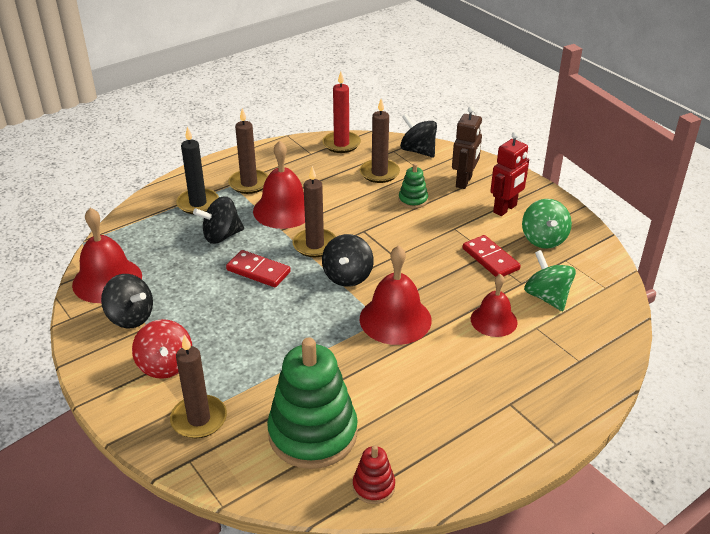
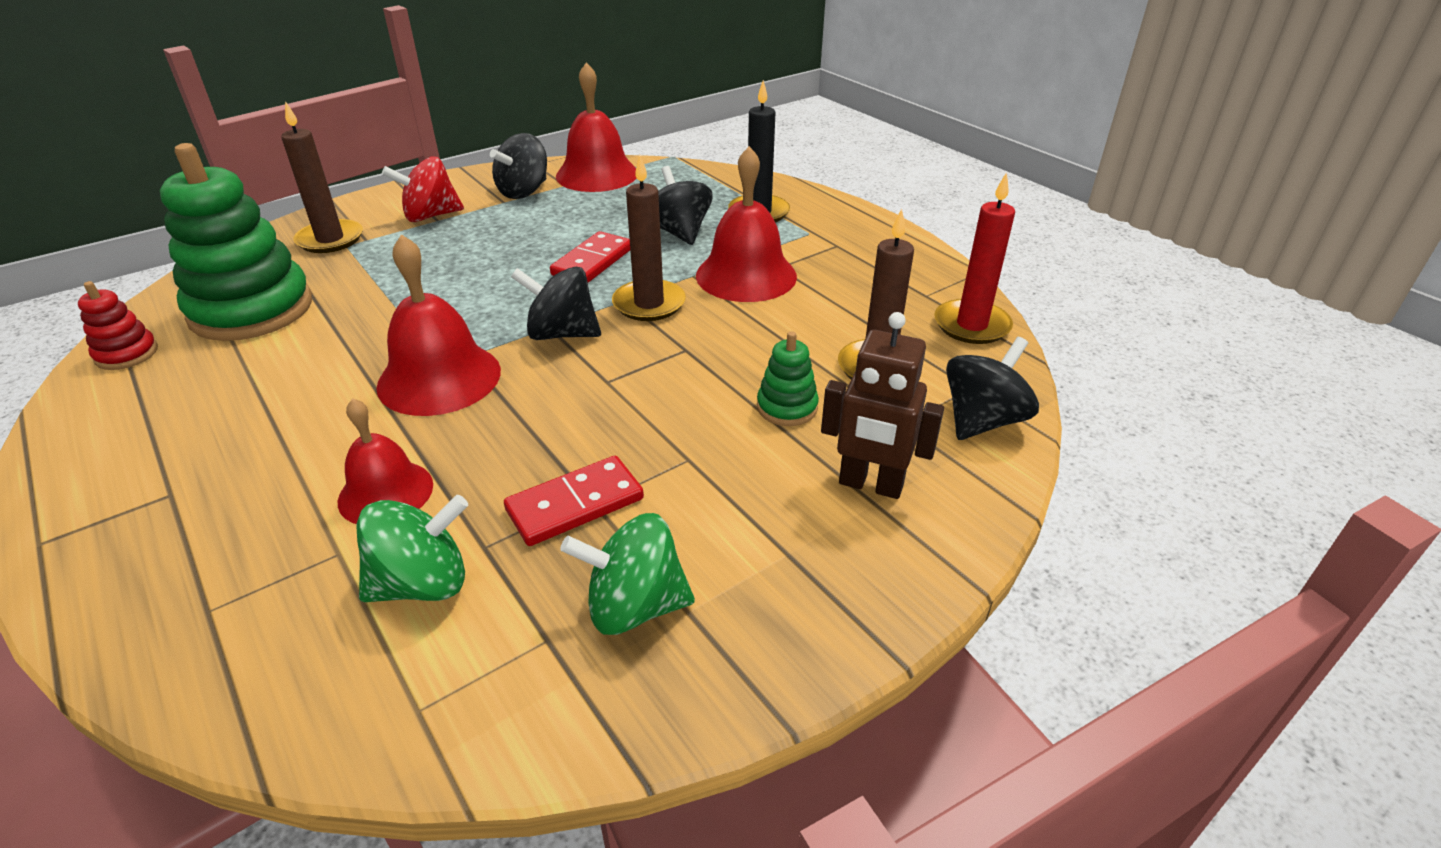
camera: 90 degrees right, 0 degrees up
(249, 183) = (816, 245): brown candle -> none
(505, 209) = (763, 547): red robot -> none

